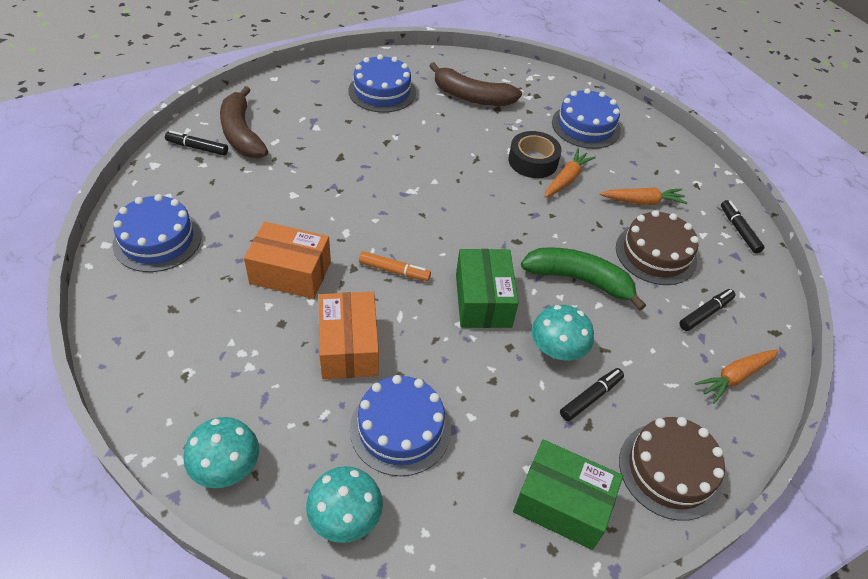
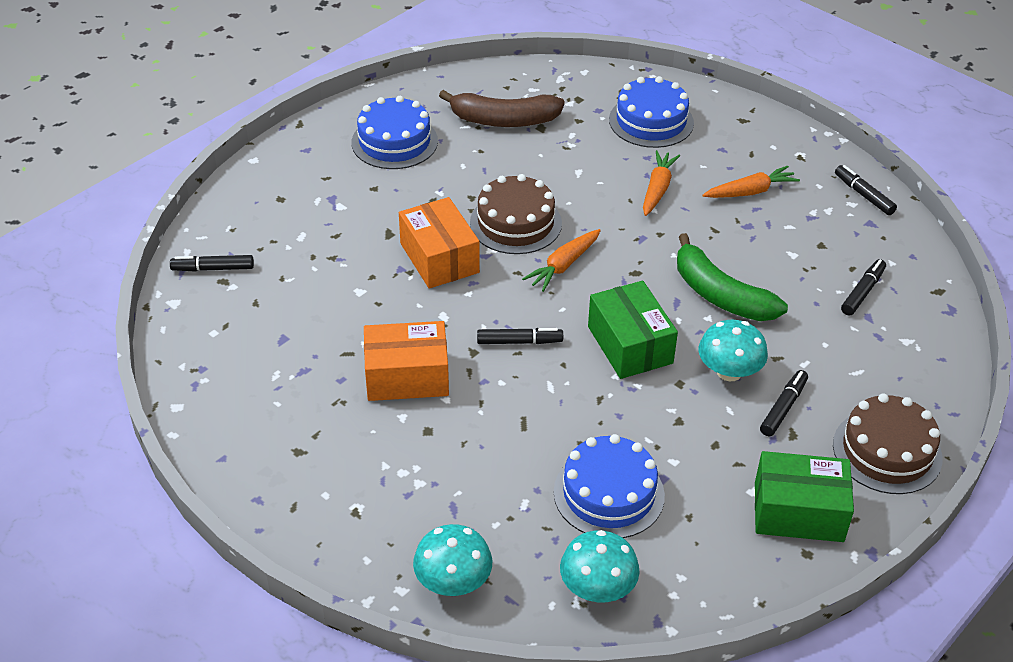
camera: 15 degrees left, 5 degrees down
(157, 240) = (234, 384): blue cake -> none
(241, 134) = (256, 238): brown banana -> none
(348, 347) = (513, 433): orange box -> orange box (439, 258)
(394, 271) = (519, 342): orange marker -> black marker
(533, 161) = (611, 178): black tape -> none
(579, 280) = (720, 295): green banana -> green banana turned 135 degrees counterclockwise
(656, 254) = (788, 245): brown cake -> brown cake (515, 223)
(735, 377) = (915, 346): orange carrot -> orange carrot (563, 265)

